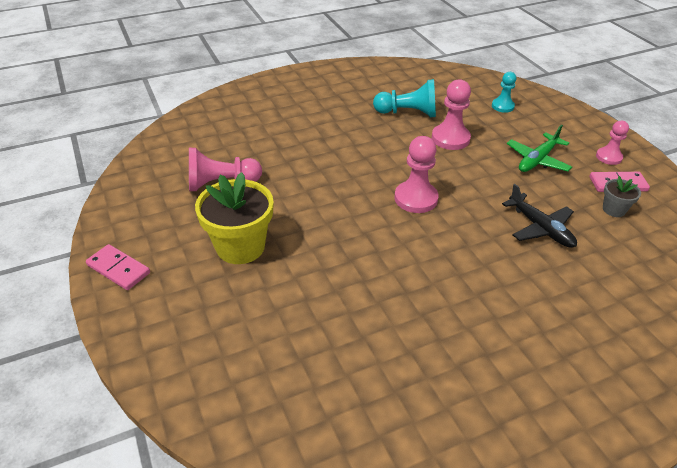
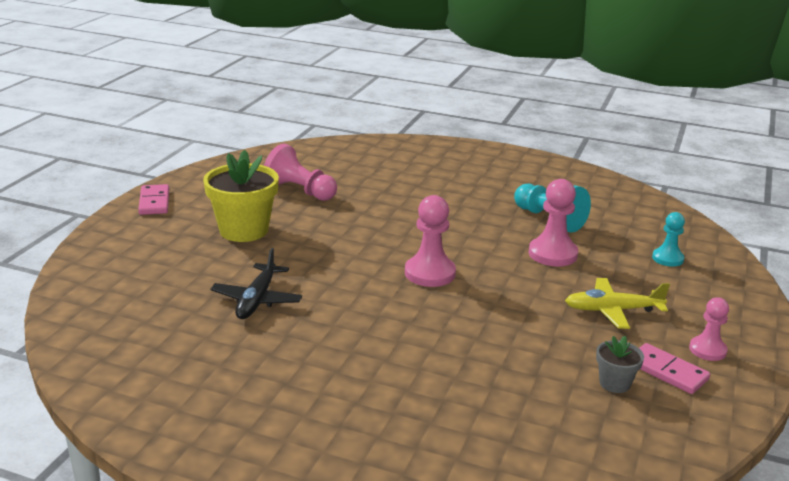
camera: 45 degrees right, 15 degrees down
(537, 160) = (613, 310): green plane -> yellow plane
(540, 228) = (503, 350): black plane -> black plane (257, 300)

